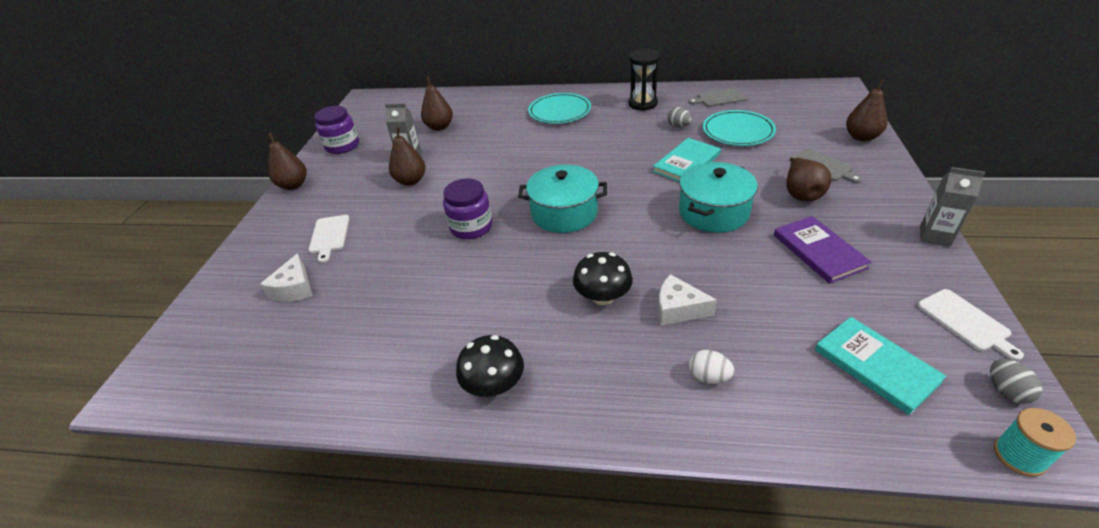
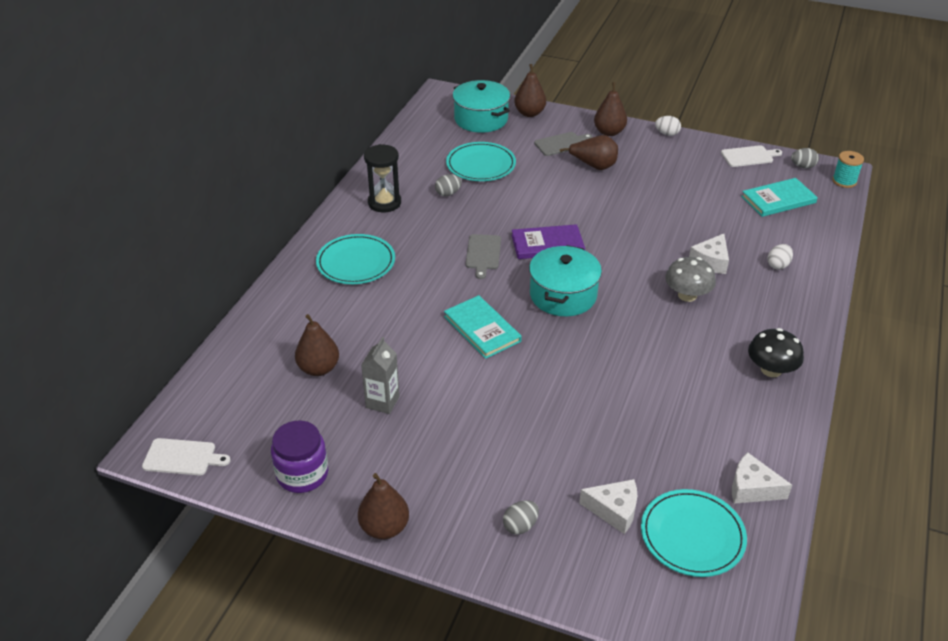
camera: 80 degrees left, 0 degrees up
(258, 342) = (692, 535): none -> turquoise plate
(286, 241) = (520, 526): none -> grey egg
(310, 382) = (752, 488): none -> white cheese
(329, 236) = (526, 482): white cutting board -> white cutting board (182, 457)
(411, 181) = (441, 404): brown pear -> brown pear (609, 132)
(471, 227) = (558, 361): purple jar -> none
(602, 297) = (687, 295): black mushroom -> grey mushroom
(686, 163) = (517, 206): turquoise book -> turquoise book (482, 329)
(713, 212) = (599, 213): turquoise pot -> turquoise pot (481, 119)
(719, 98) = (410, 156): grey cutting board -> grey cutting board (483, 254)
(819, 251) = (666, 182): purple book -> purple book (547, 244)
(934, 236) = (667, 134): grey carton -> white egg

